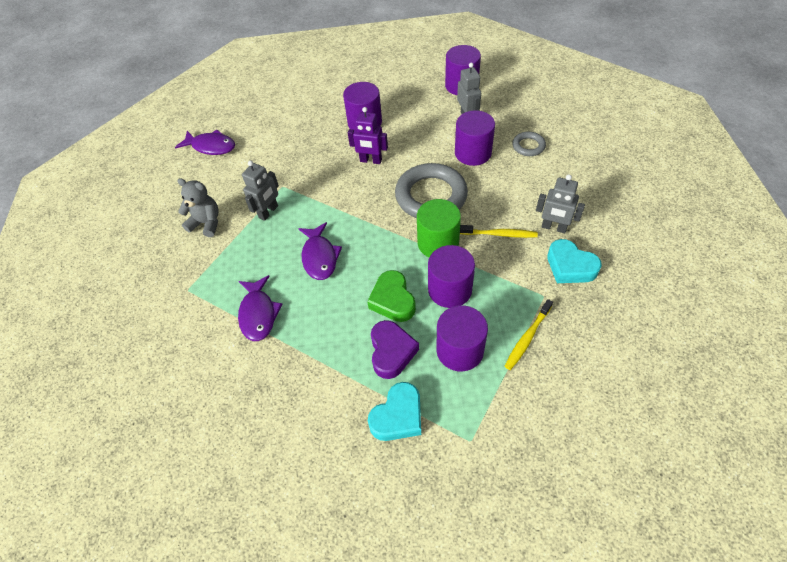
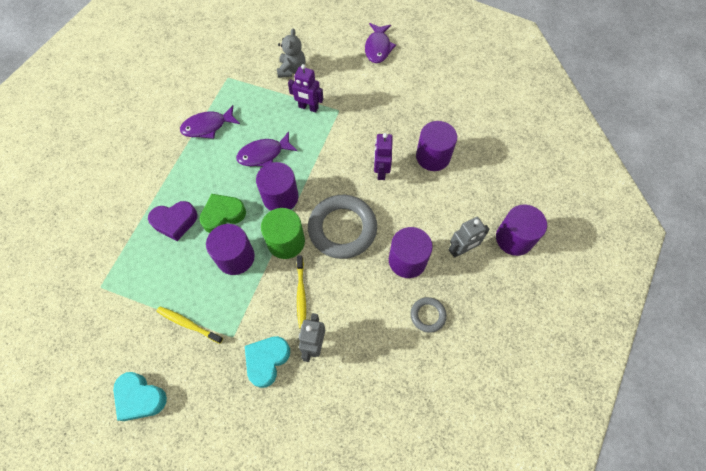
camera: 75 degrees right, 10 degrees up
(268, 212) = (308, 107): grey robot -> purple robot
(398, 416) = (121, 234): turquoise heart -> turquoise heart (140, 397)
(460, 350) = (176, 271): purple cylinder -> purple cylinder (280, 197)

